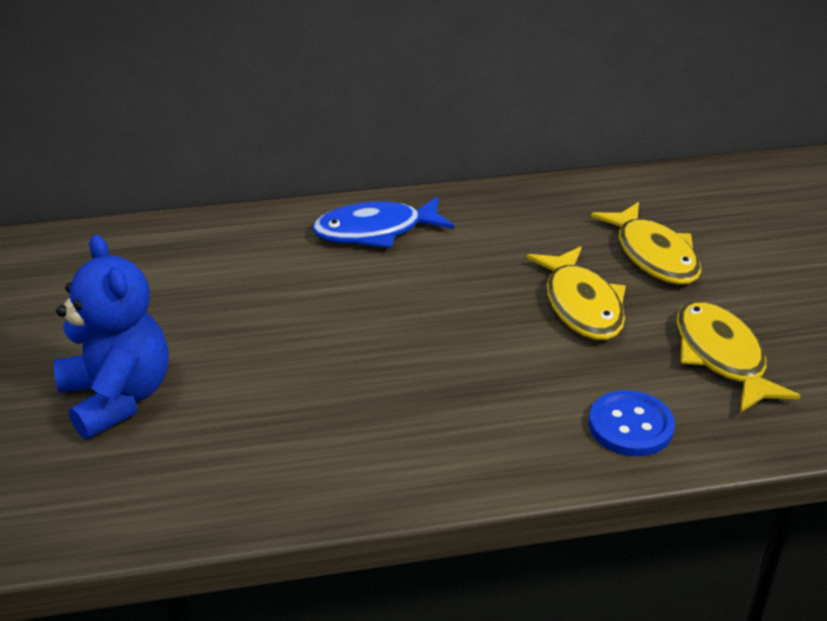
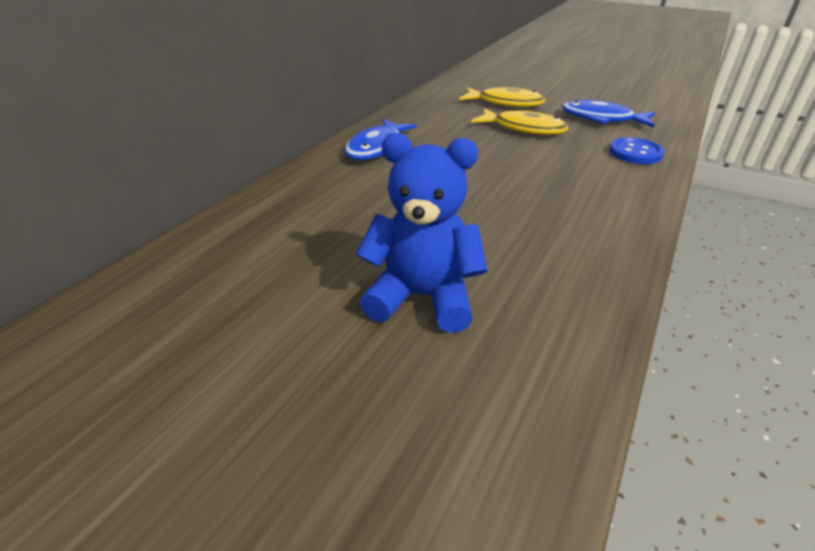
camera: 50 degrees left, 0 degrees up
(721, 357) = (601, 119): yellow fish -> blue fish

